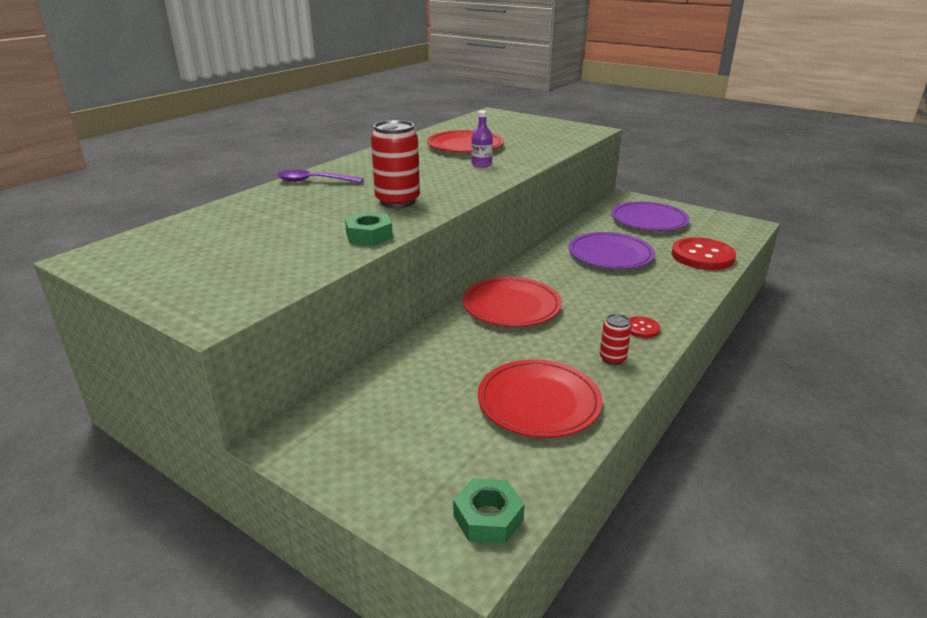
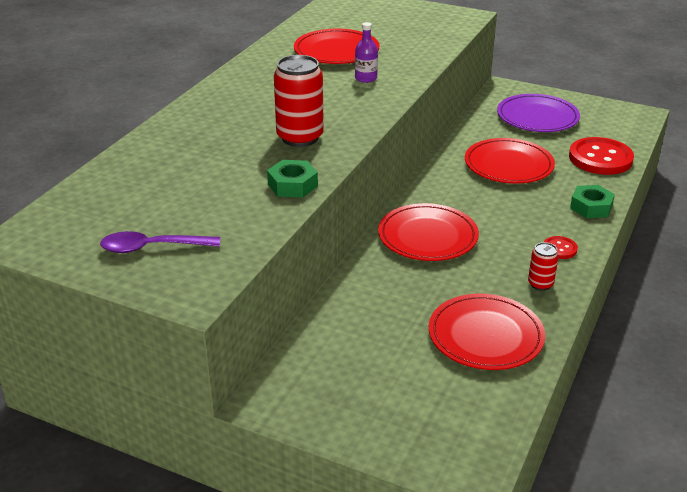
camera: 10 degrees left, 5 degrees up
(313, 181) = (195, 117): purple spoon -> purple spoon (152, 248)
(488, 517) = (475, 445): green nut -> green nut (591, 207)
(610, 255) = (508, 165): purple plate -> red plate

